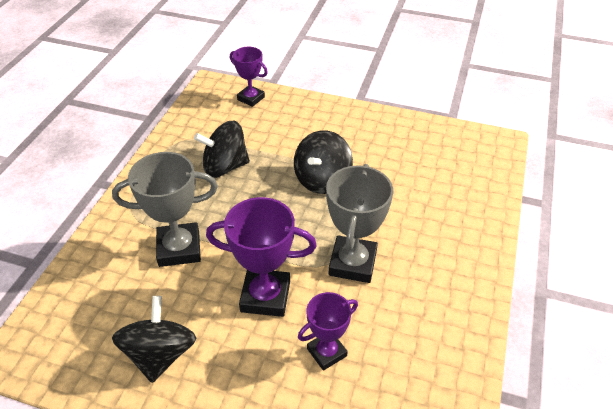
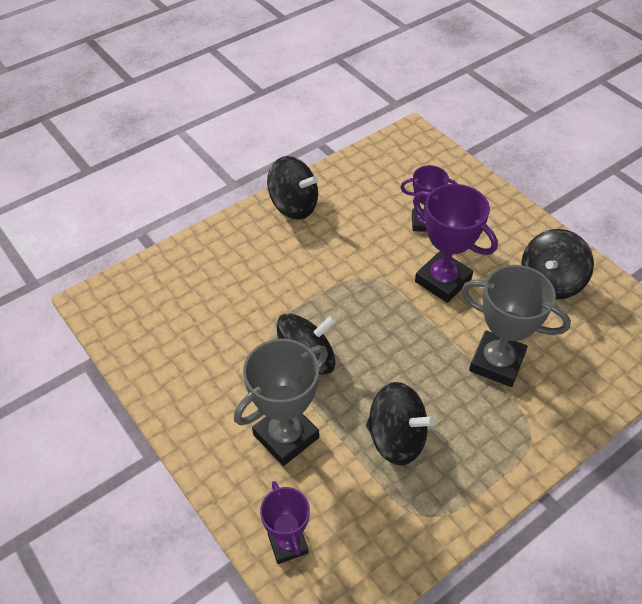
camera: 145 degrees left, 5 degrees up
(352, 263) = (351, 268): grey trophy -> grey trophy (286, 436)
(462, 296) = (293, 206): none -> black spinning top

